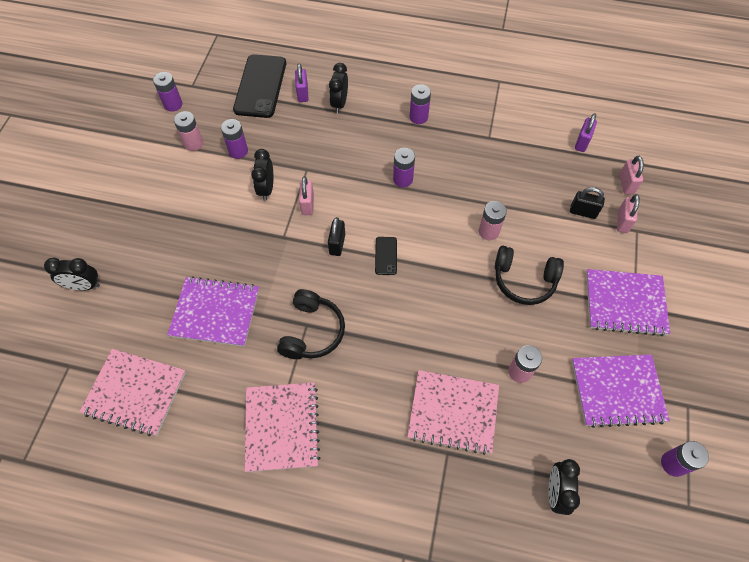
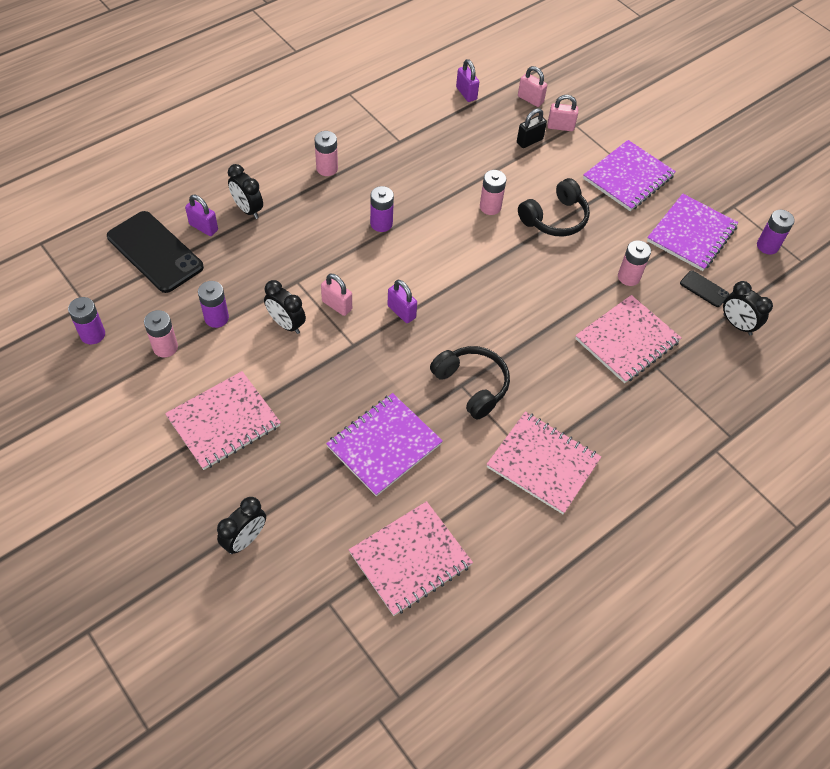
camera: 55 degrees left, 5 degrees down
(163, 212) = (224, 421): none -> pink notebook
(337, 244) = (401, 312): black padlock -> purple padlock
(386, 256) = (446, 287): black phone -> black phone (704, 289)
(418, 117) = (327, 168): purple battery -> pink battery
(622, 222) = (560, 127): pink padlock -> pink padlock turned 45 degrees counterclockwise

